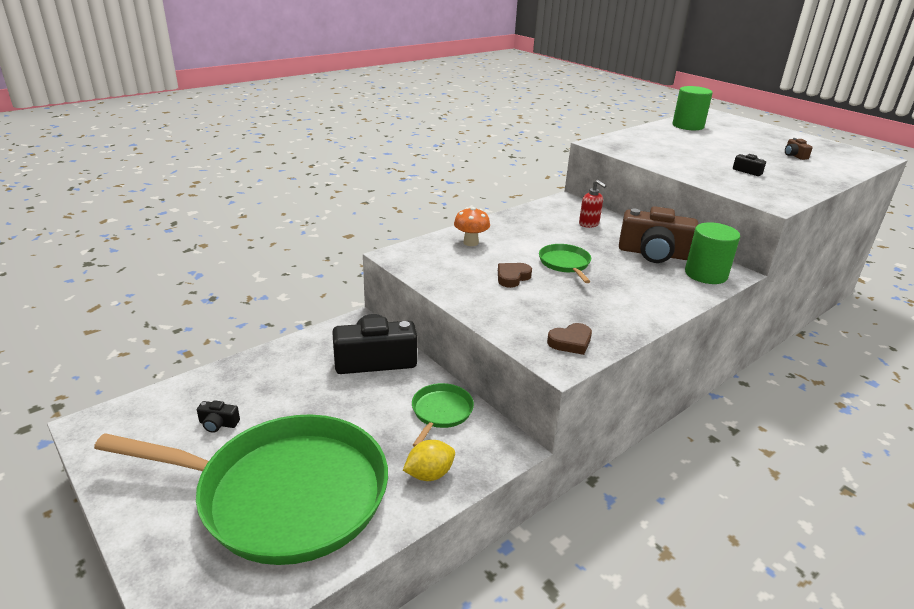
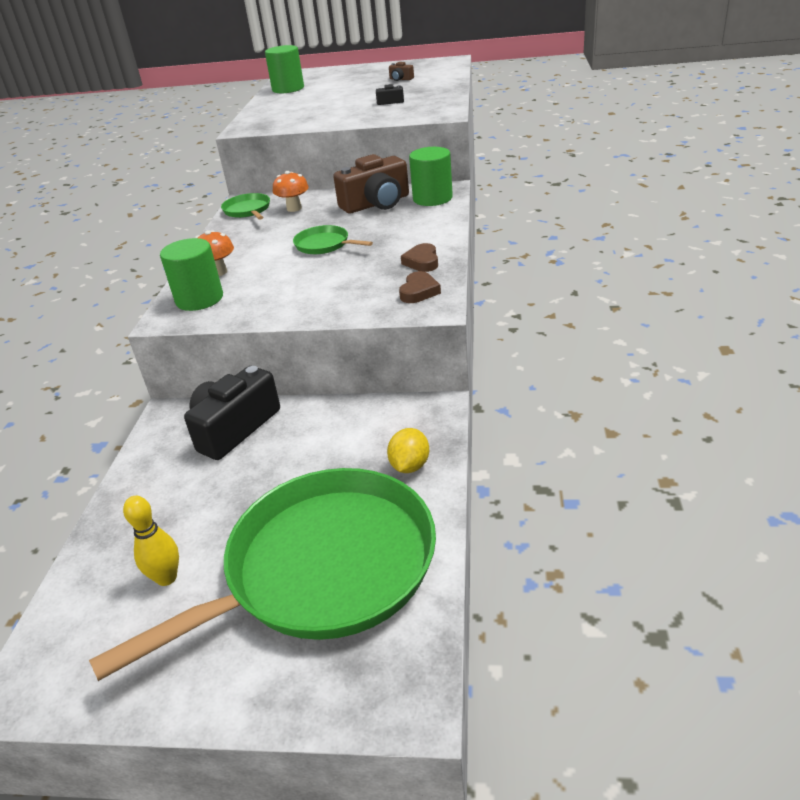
camera: 40 degrees left, 5 degrees up
(218, 424) = (166, 578): black camera -> yellow bowling pin
(432, 254) = (199, 299): none -> green cylinder
(440, 412) = (351, 423): green pan -> green pan (248, 210)
(512, 277) = (300, 276): brown heart -> brown heart (422, 262)
(589, 224) = (294, 208): red soap dispenser -> orange mushroom

